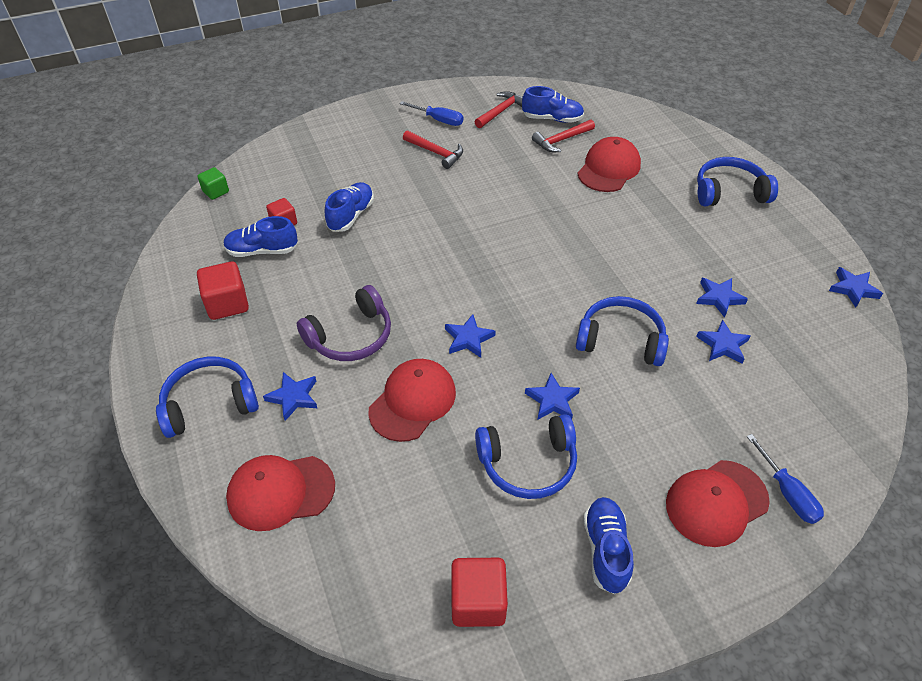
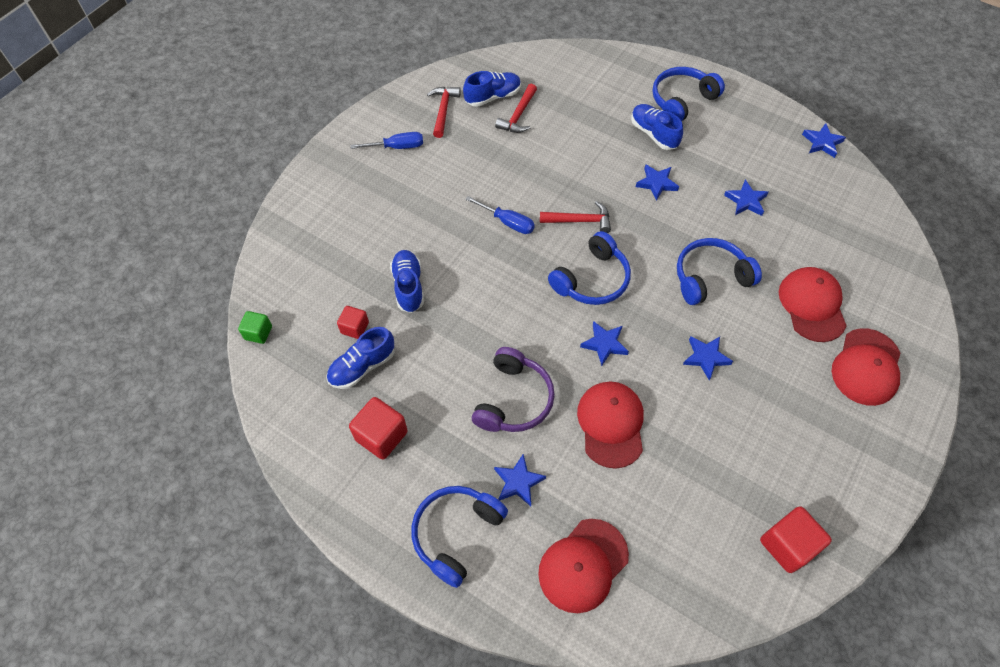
camera: 35 degrees left, 10 degrees up
(436, 153) = (425, 182): red hammer -> red hammer (580, 221)
(528, 463) = (732, 419): blue headphones -> blue headphones (592, 279)
(605, 550) = (831, 449): blue shoe -> blue shoe (653, 134)
(609, 168) = (578, 125): red cap -> red cap (812, 305)
(723, 345) = (778, 240): blue star -> blue star (656, 183)
(787, 492) = (899, 331): blue screwdriver -> blue screwdriver (507, 222)

